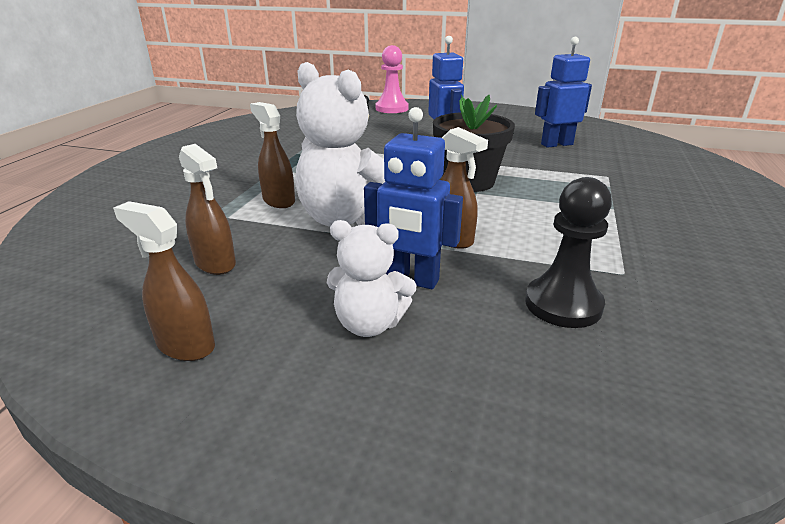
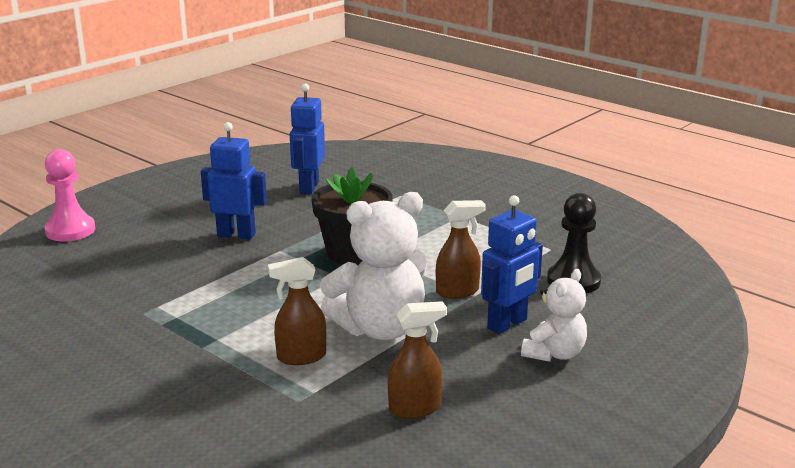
camera: 65 degrees left, 5 degrees down
(185, 345) = (537, 433): brown spray bottle -> none

